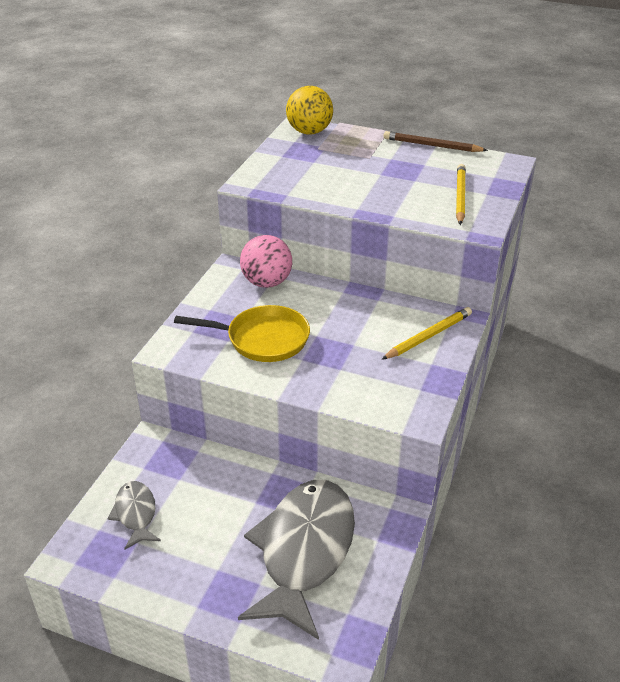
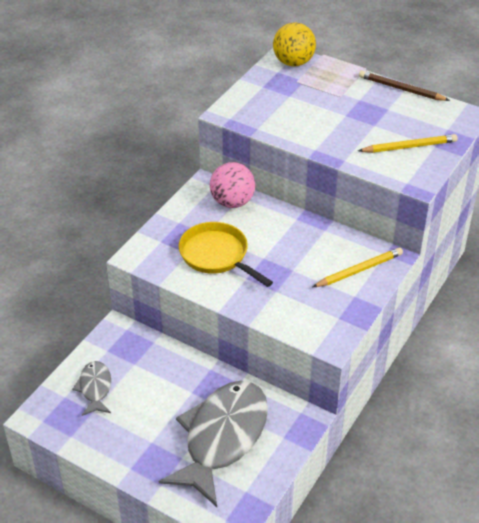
camera: 10 degrees right, 5 degrees up
(262, 339) = (217, 256): yellow pan -> yellow pan turned 150 degrees counterclockwise
(460, 196) = (409, 146): yellow pencil -> yellow pencil turned 60 degrees clockwise

